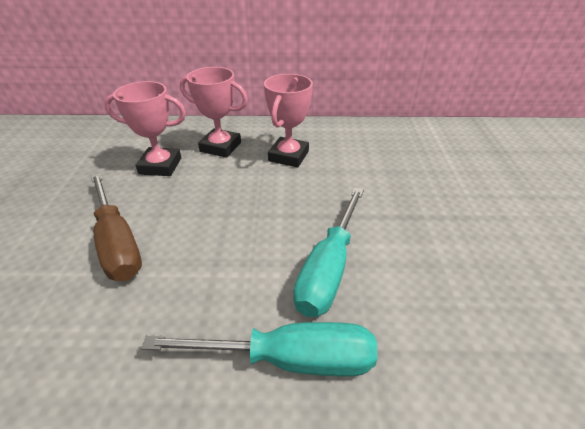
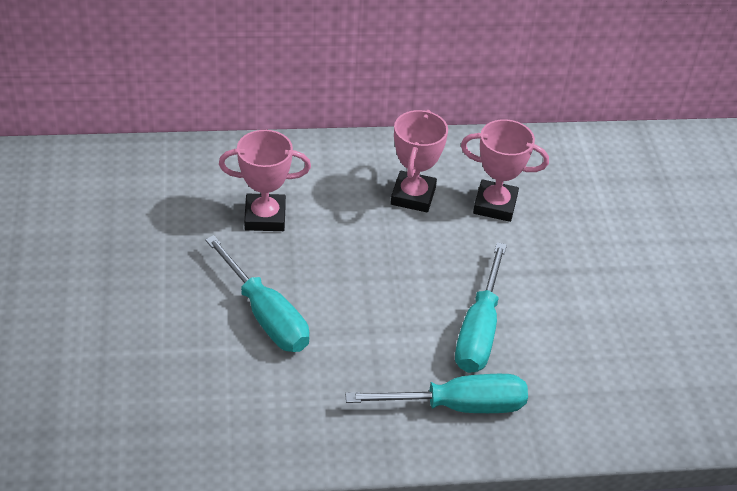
camera: 10 degrees left, 5 degrees up
(117, 243) = (266, 315): brown screwdriver -> turquoise screwdriver
(220, 147) = (326, 185): pink trophy -> pink trophy (495, 205)

